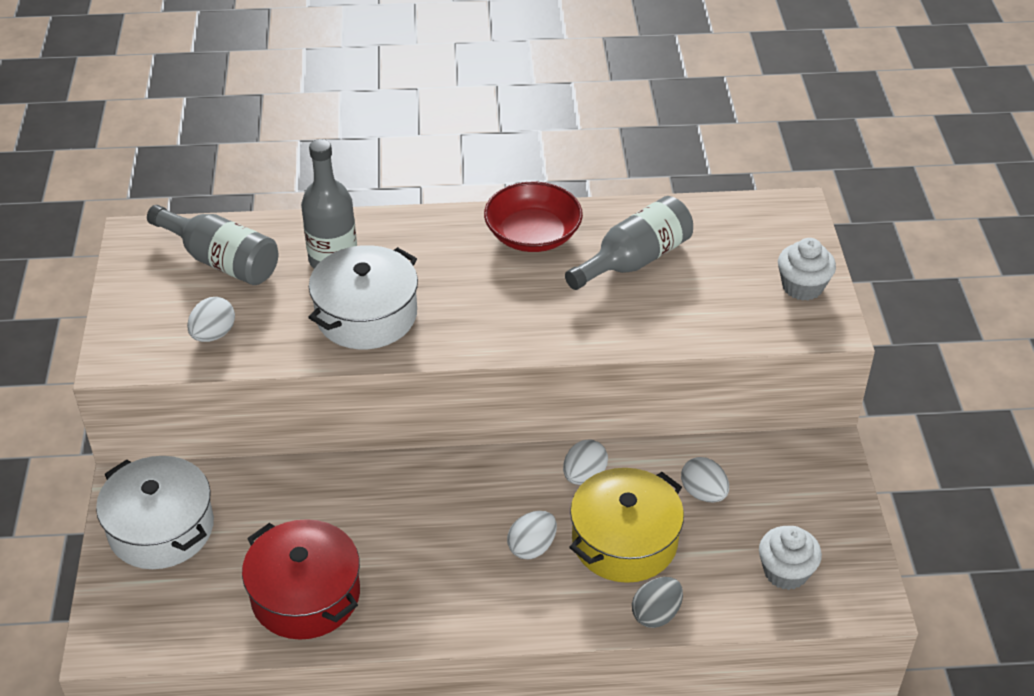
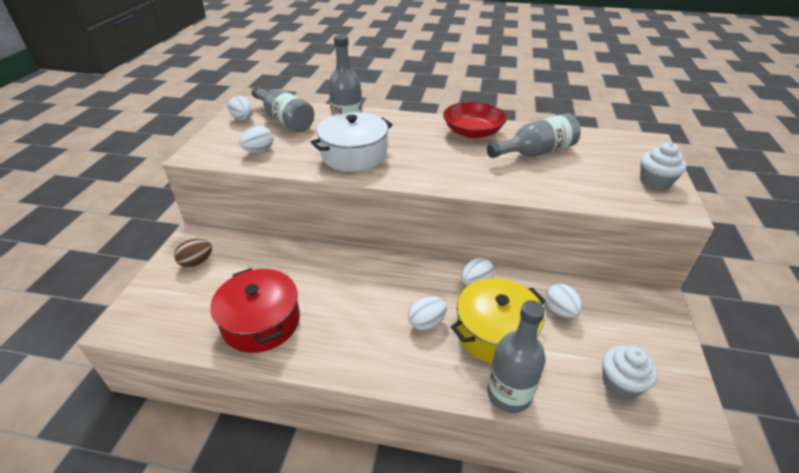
camera: 15 degrees right, 5 degrees down
(150, 271) = (243, 119): none -> white egg
(161, 528) = (197, 262): white pot -> brown egg
(656, 614) = (509, 394): grey egg -> grey bottle

